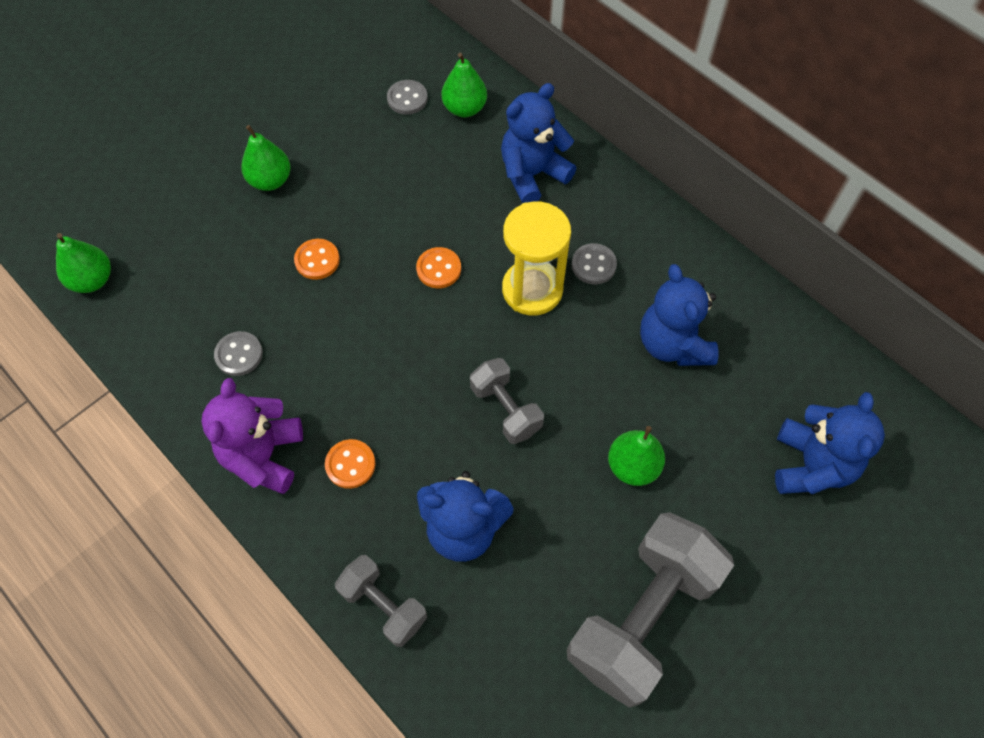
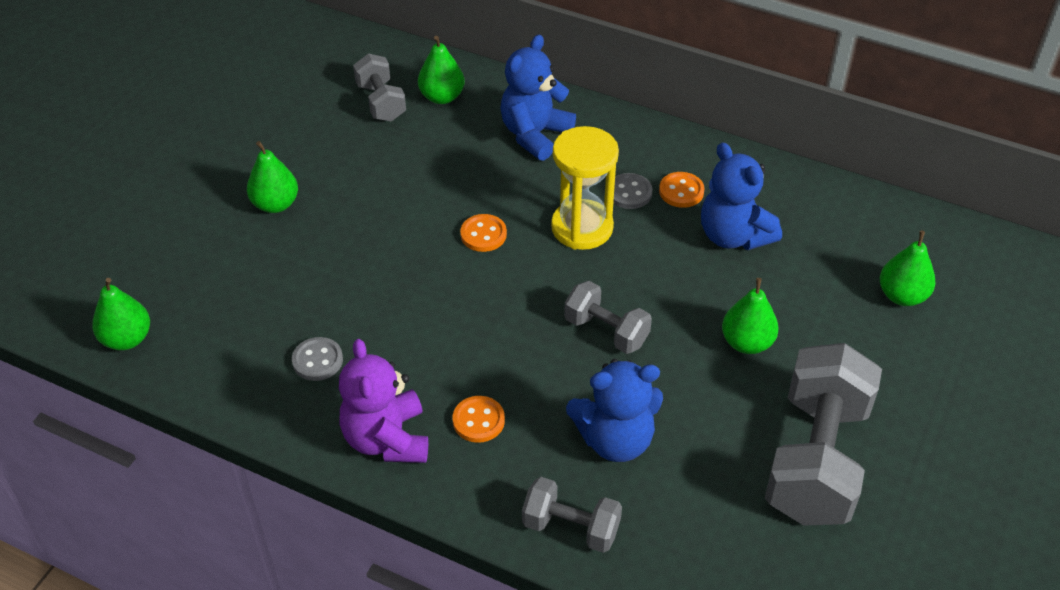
camera: 20 degrees left, 15 degrees down
(317, 260) = (358, 259): orange button -> orange button (681, 191)
(407, 99) = (381, 102): grey button -> grey dumbbell
(811, 465) = (902, 296): blue teddy bear -> green pear

